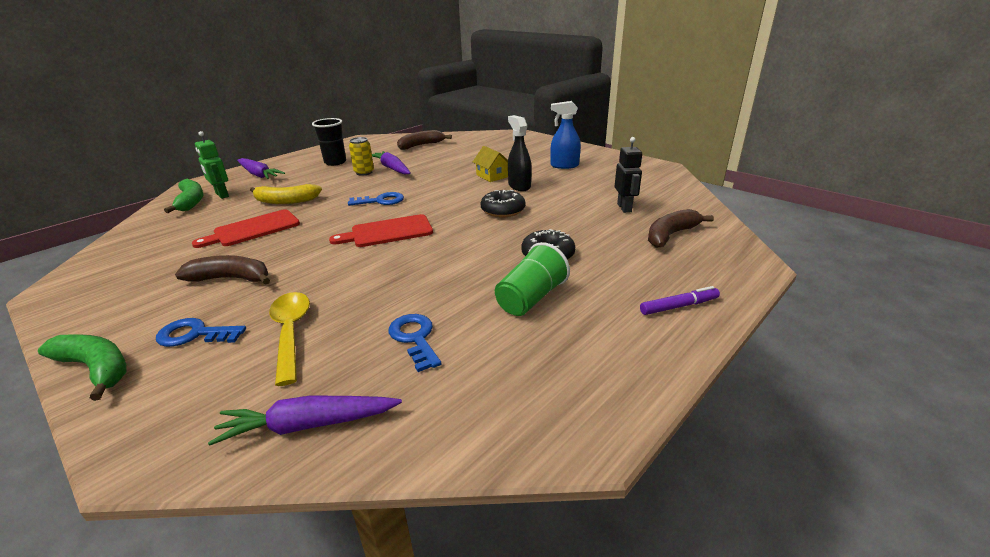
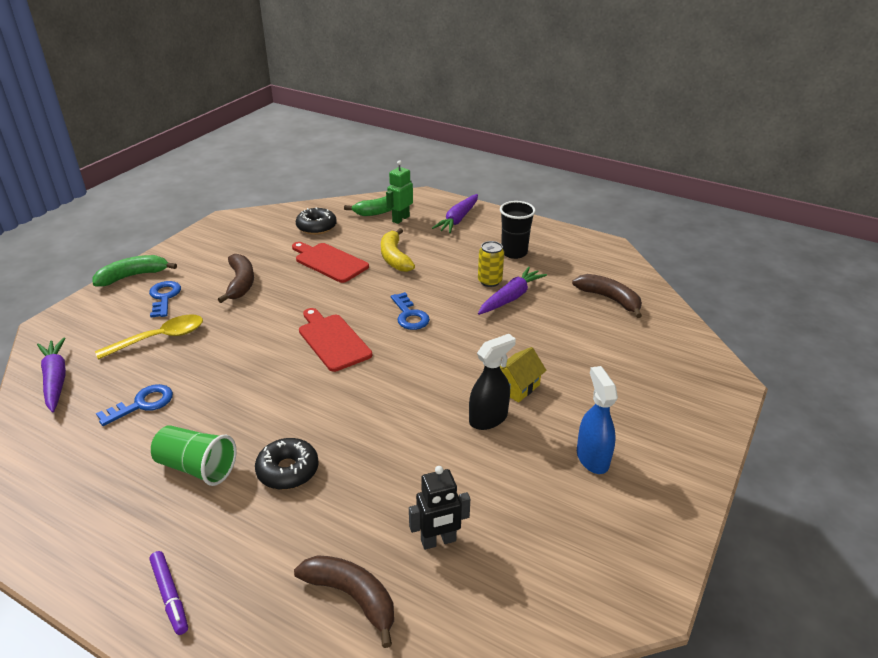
camera: 75 degrees right, 5 degrees up
(96, 368) = (133, 276): green banana -> green banana turned 135 degrees counterclockwise
(503, 210) = (403, 415): black donut -> black donut (316, 227)

